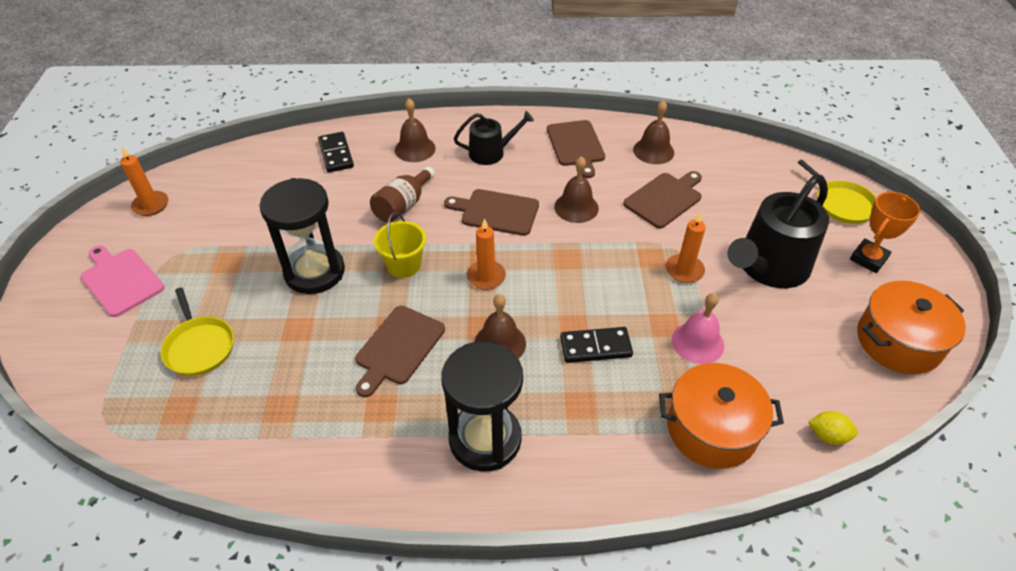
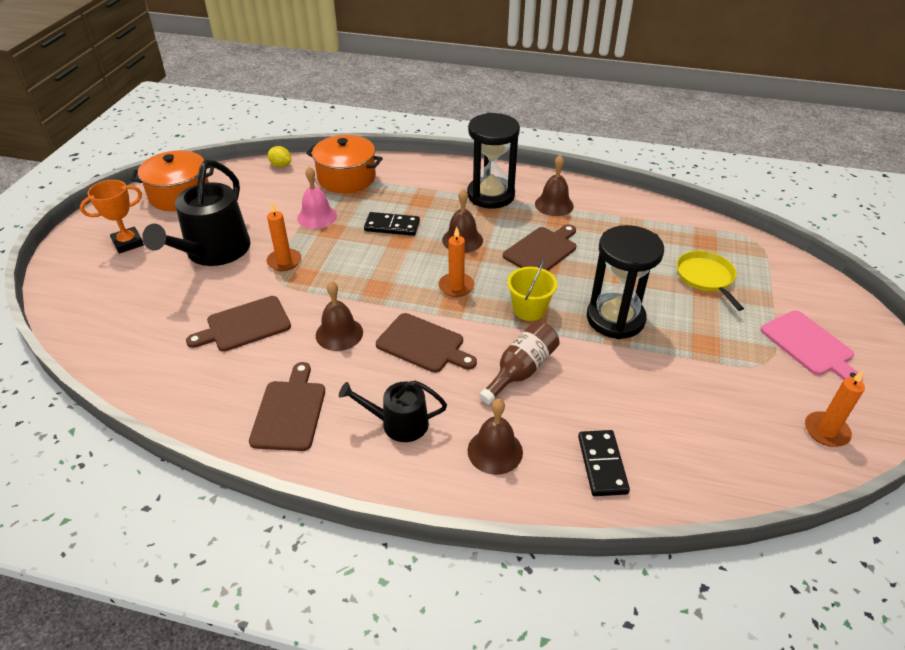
camera: 165 degrees left, 5 degrees down
(653, 151) = (205, 384): brown bell -> brown bell (554, 205)
(768, 267) = (213, 252): black watering can -> black watering can turned 135 degrees clockwise
(841, 203) = (86, 288): yellow pan -> none

